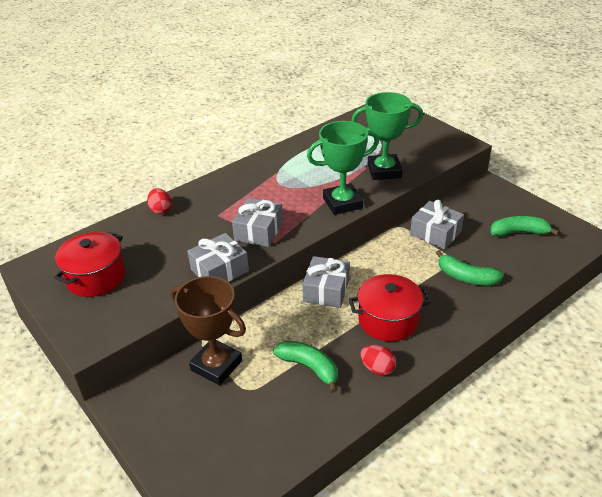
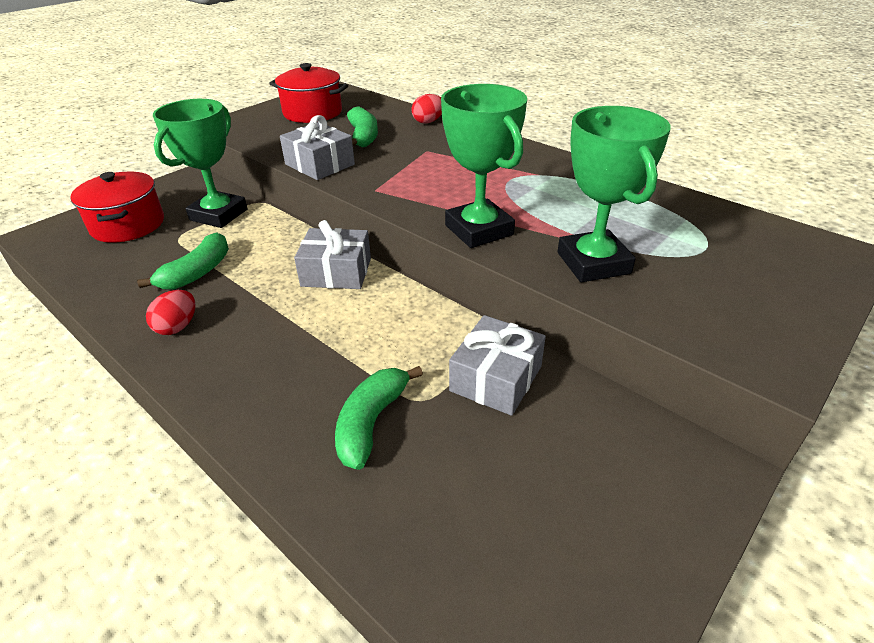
camera: 80 degrees right, 0 degrees up
(216, 365) = (219, 215): brown trophy -> green trophy
(259, 231) = (397, 177): grey gift -> none
(388, 320) = (270, 331): red pot -> red pot (128, 225)
(519, 232) = (538, 522): green banana -> green banana (363, 137)

